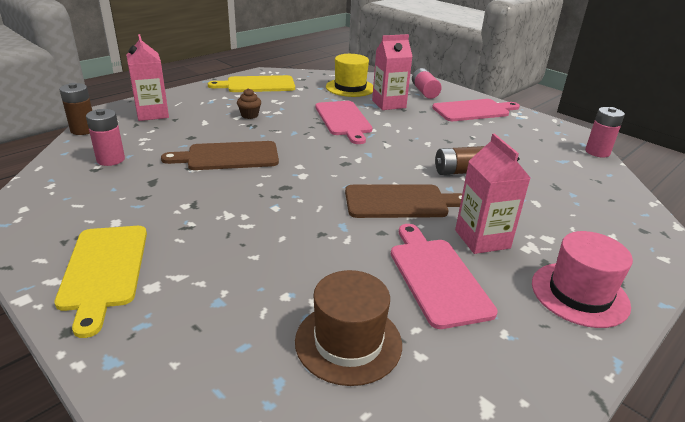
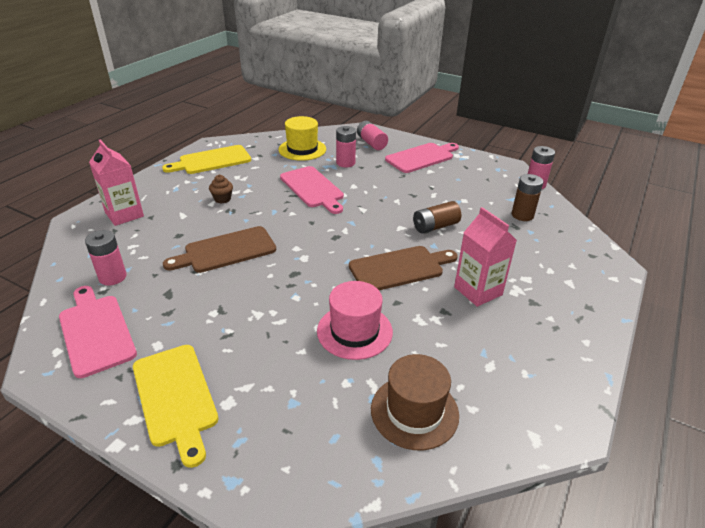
camera: 15 degrees left, 5 degrees up
(83, 130) = (63, 247): brown battery -> brown battery (522, 215)
(389, 104) = (345, 163): pink carton -> pink battery
(437, 277) = (457, 335): pink cutting board -> pink cutting board (96, 331)
(579, 294) = (565, 325): pink hat -> pink hat (354, 331)

